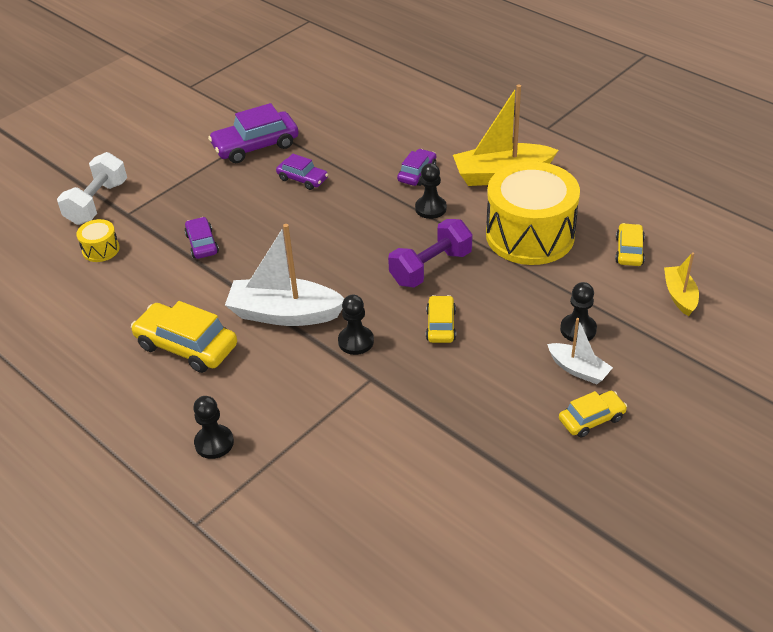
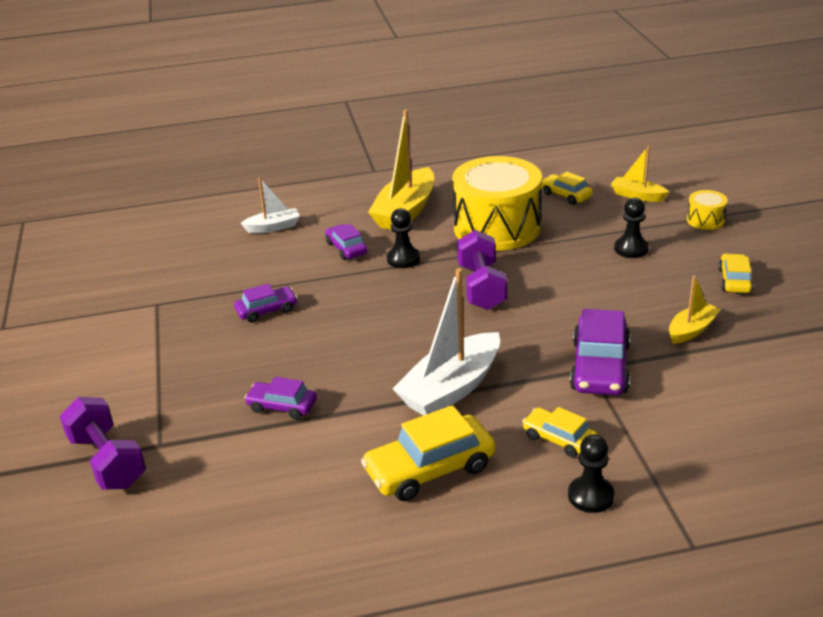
camera: 55 degrees left, 10 degrees down
(97, 203) = (108, 461): white dumbbell -> purple dumbbell
(101, 249) = (196, 484): yellow drum -> yellow drum (705, 220)
(255, 146) = (173, 320): purple car -> purple car (600, 367)
(356, 341) = (533, 360): black pawn -> none
(440, 325) = (560, 308): yellow car -> yellow car (559, 439)
(481, 419) = (691, 330): none -> yellow boat
(578, 369) = (676, 266): white boat -> white boat (273, 227)

